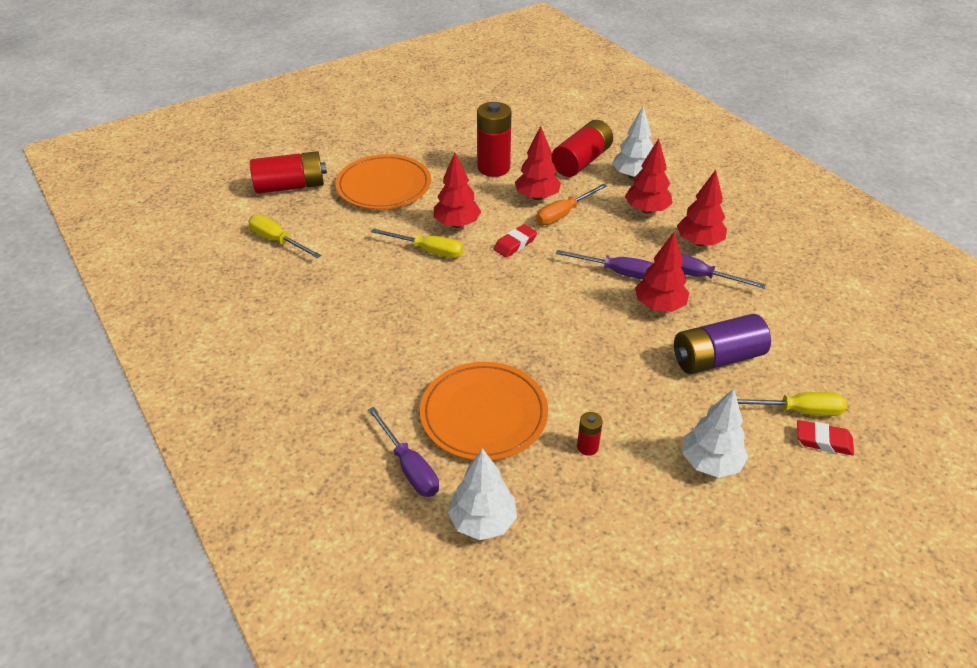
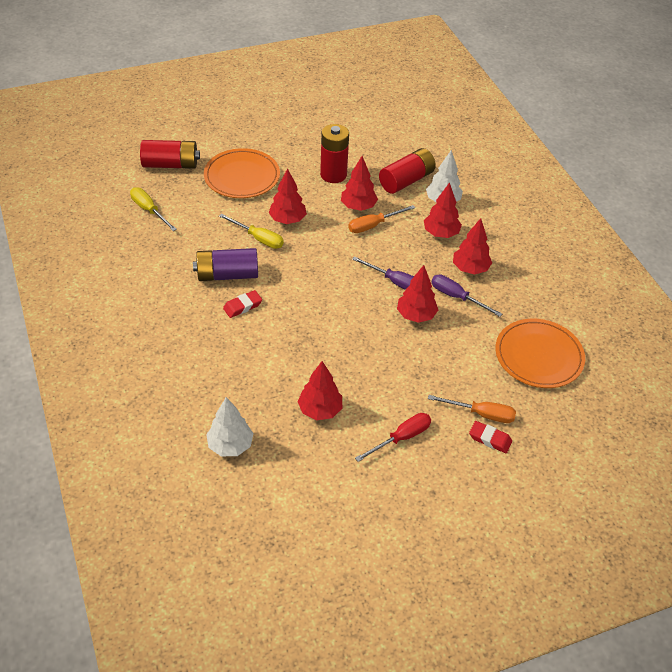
camera: 10 degrees right, 5 degrees up
(409, 467) = (193, 399): purple screwdriver -> none
(484, 414) = (256, 373): orange plate -> orange plate (538, 356)
(515, 244) = (326, 245): red eraser -> red eraser (242, 306)
(587, 447) = (320, 410): red battery -> red tree
(710, 463) = (401, 438): white tree -> red screwdriver
(716, 358) = (440, 364): purple battery -> purple battery (227, 275)
(796, 411) = (481, 414): yellow screwdriver -> orange screwdriver

